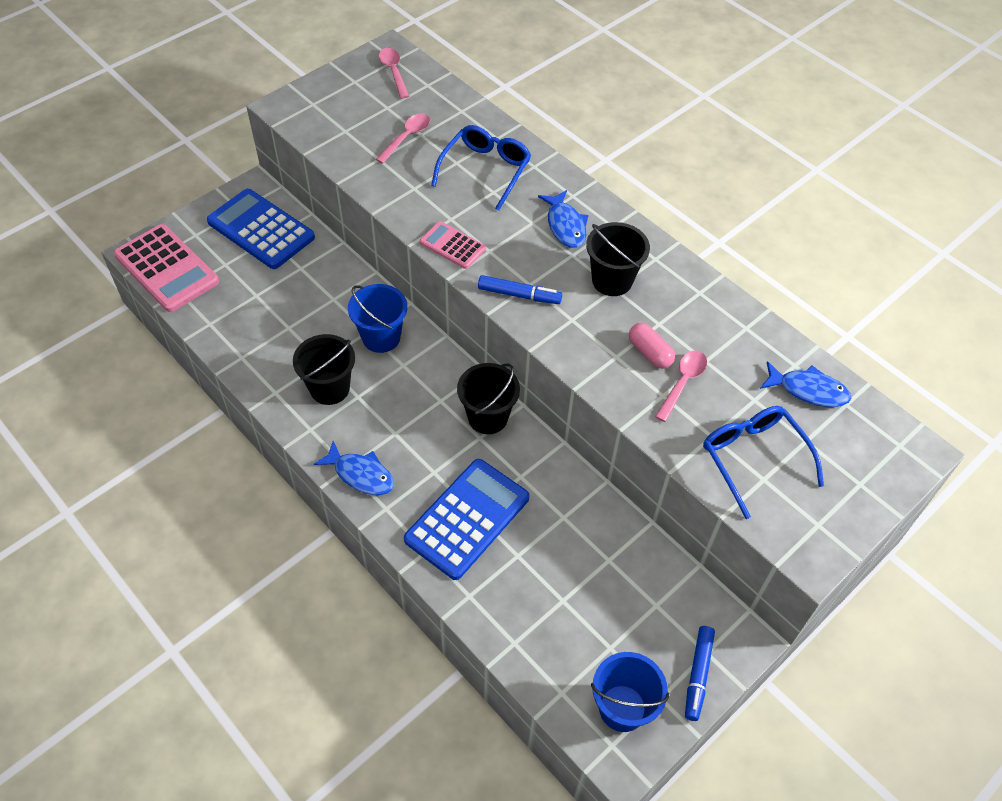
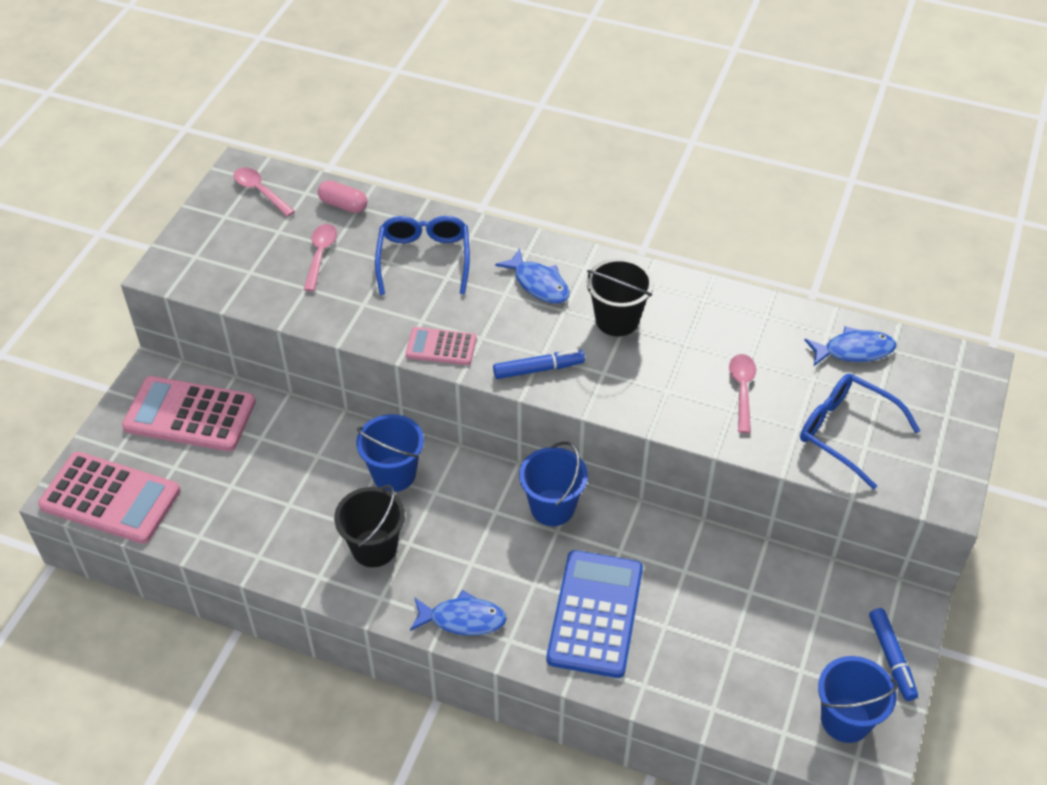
camera: 25 degrees left, 5 degrees down
(261, 230) = (190, 415): blue calculator -> pink calculator
(488, 417) = (552, 507): black bucket -> blue bucket
(650, 353) = (695, 374): pink capsule -> pink capsule (343, 205)

